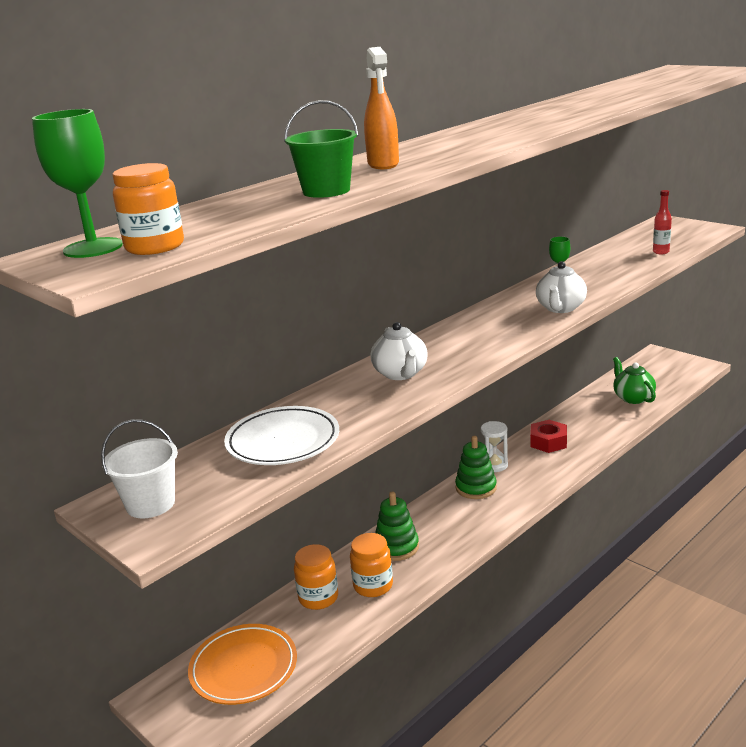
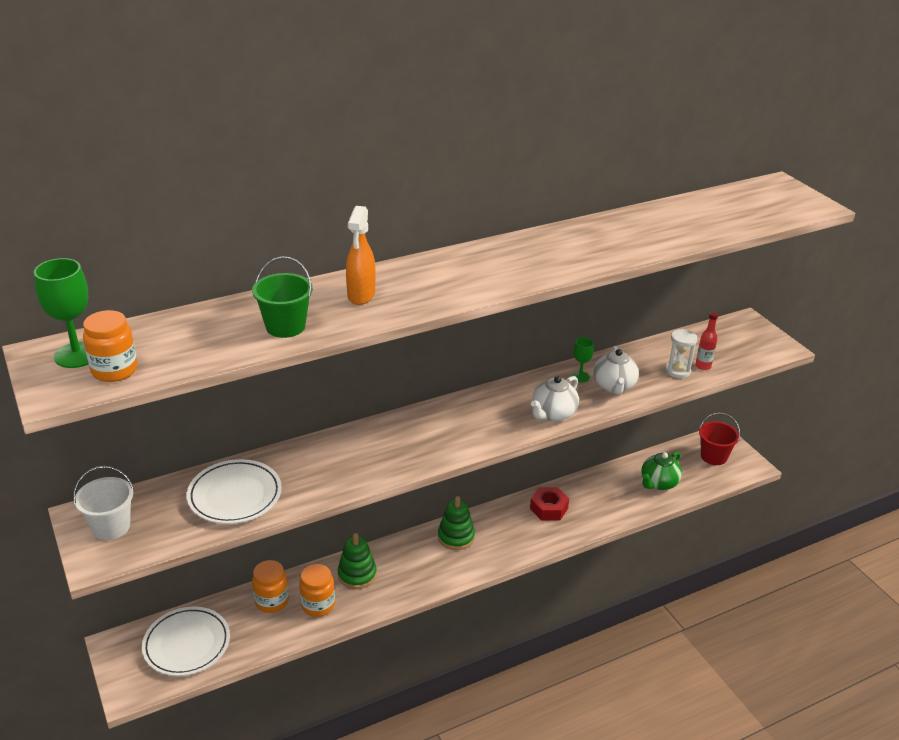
camera: 15 degrees right, 10 degrees up
(244, 668) = (187, 644): orange plate -> white plate
(401, 374) = (368, 450): white teapot -> white teapot (614, 386)
(494, 465) = (486, 518): white hourglass -> white hourglass (677, 371)
(632, 398) = (658, 483): green teapot -> green teapot turned 135 degrees counterclockwise
(663, 368) = (713, 456): none -> red bucket

